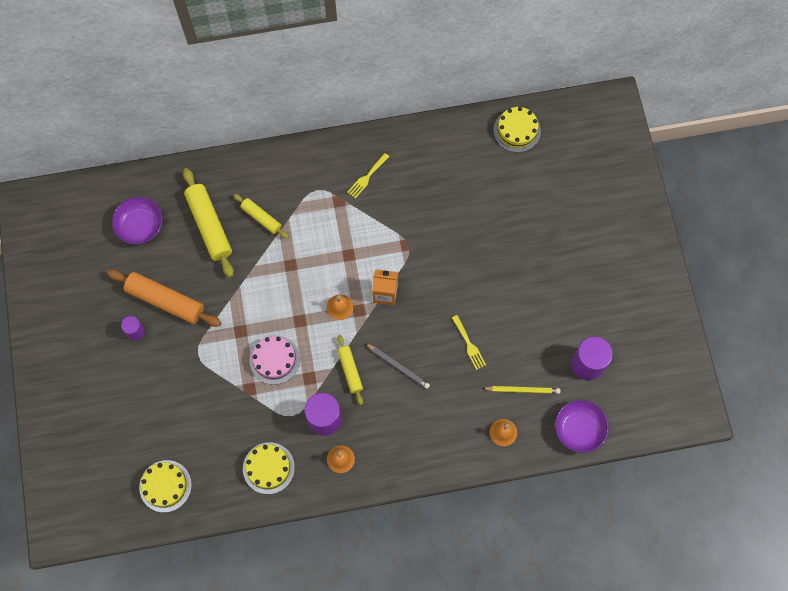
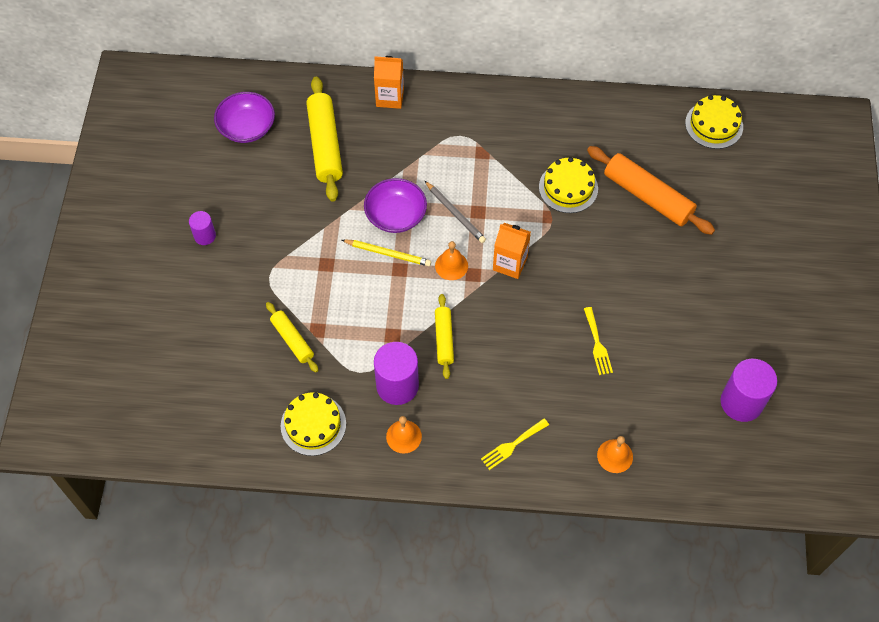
camera: 15 degrees right, 10 degrees down
(165, 301) = (250, 212): orange rolling pin -> orange rolling pin (647, 196)
(165, 486) = (184, 414): yellow cake -> yellow cake (568, 187)
(250, 169) = (390, 97): none -> orange carton
(261, 218) = (387, 150): yellow rolling pin -> yellow rolling pin (292, 340)
(274, 359) = (357, 305): pink cake -> none
(367, 177) = (522, 135): yellow fork -> yellow fork (512, 445)
(398, 366) = (503, 348): grey pencil -> grey pencil (455, 213)
(522, 390) = (651, 412): yellow pencil -> yellow pencil (387, 254)
(579, 429) = (713, 476): purple bowl -> purple bowl (396, 215)

